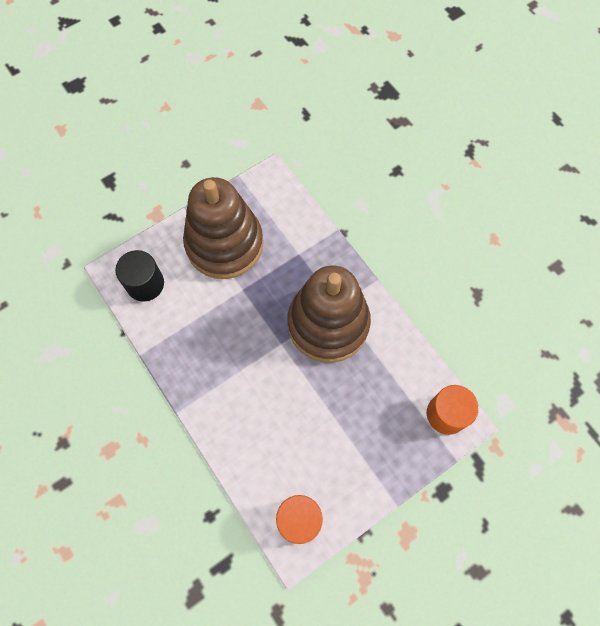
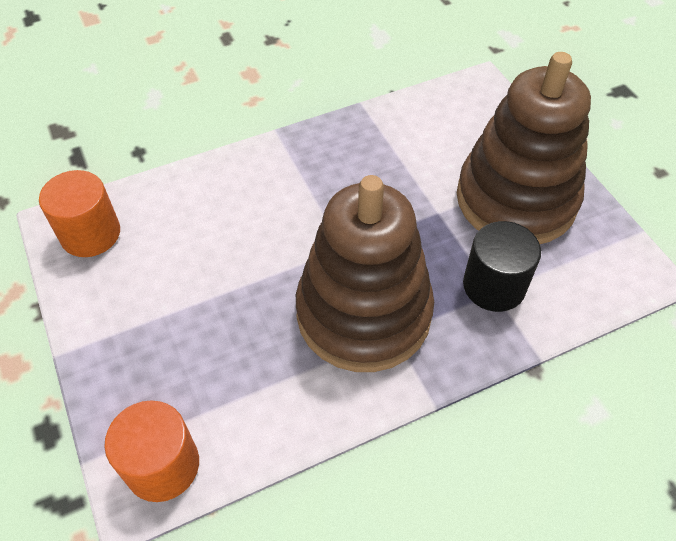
camera: 100 degrees right, 15 degrees down
(145, 284) = (458, 112): black cylinder -> black cylinder (494, 285)

